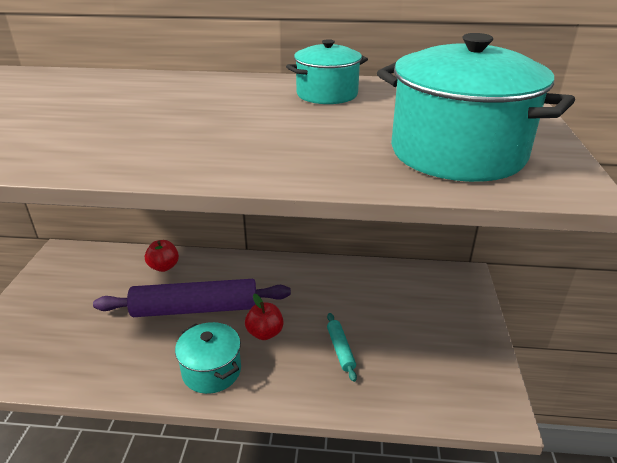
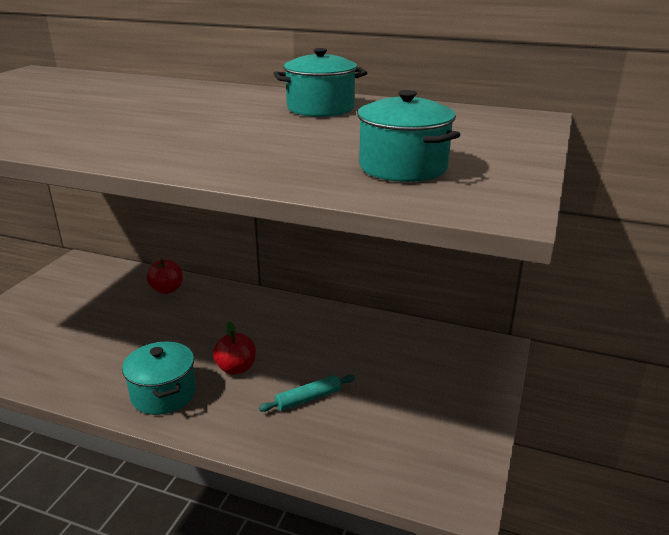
camera: 15 degrees right, 5 degrees down
(195, 309) = (178, 333): purple rolling pin -> none
(340, 349) = (308, 398): turquoise rolling pin -> turquoise rolling pin turned 60 degrees clockwise
(457, 153) = (403, 167): turquoise pot -> turquoise pot, size x0.59

